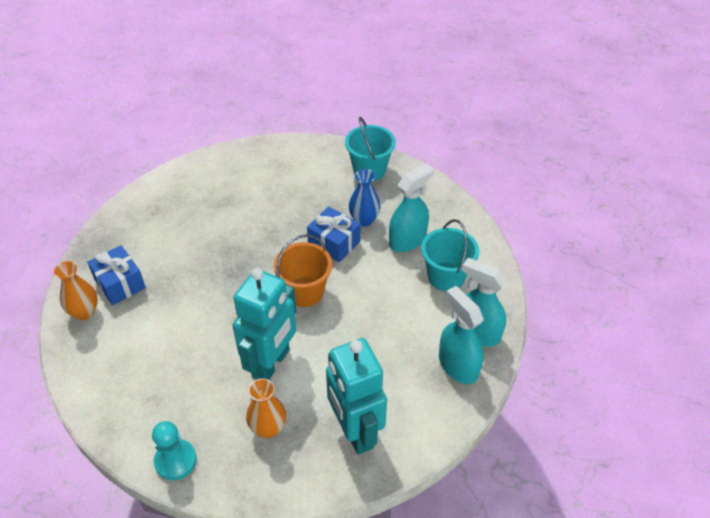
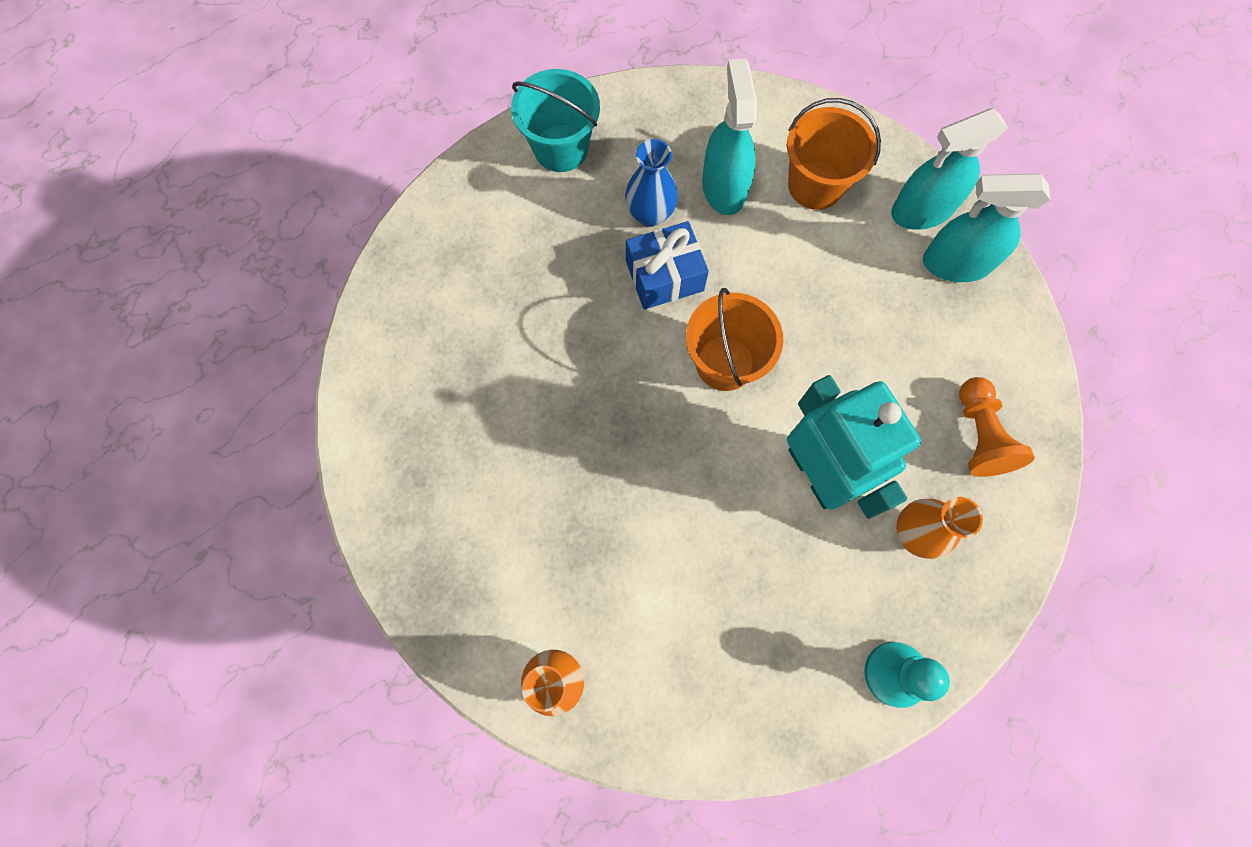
camera: 55 degrees left, 25 degrees up
(120, 283) = (534, 602): blue gift -> none
(355, 431) = (978, 435): turquoise robot -> orange pawn
(446, 277) = (815, 185): turquoise bucket -> orange bucket

